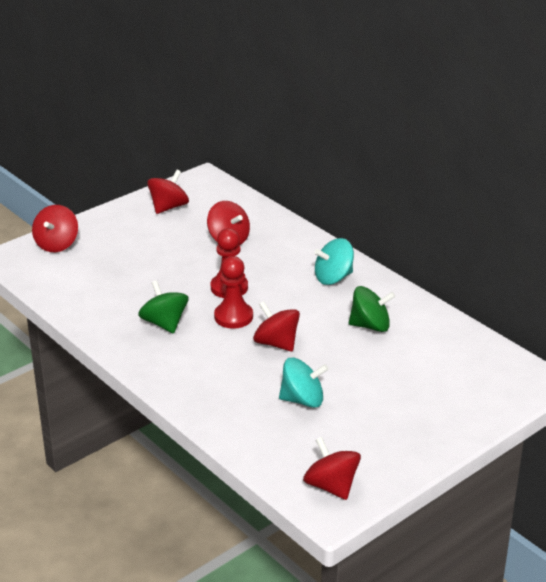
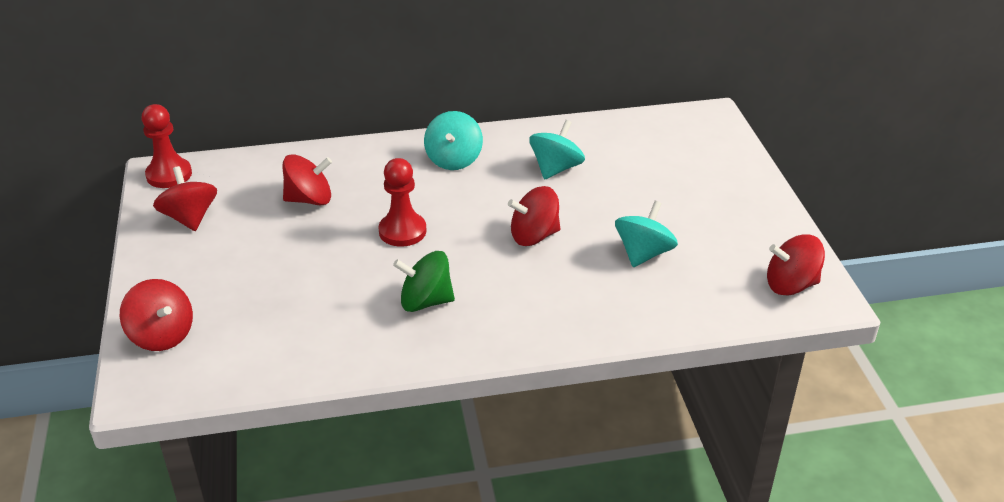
camera: 60 degrees left, 5 degrees up
(233, 317) = (460, 247): red pawn -> red pawn (169, 175)
(370, 326) = (556, 168): green spinning top -> turquoise spinning top

